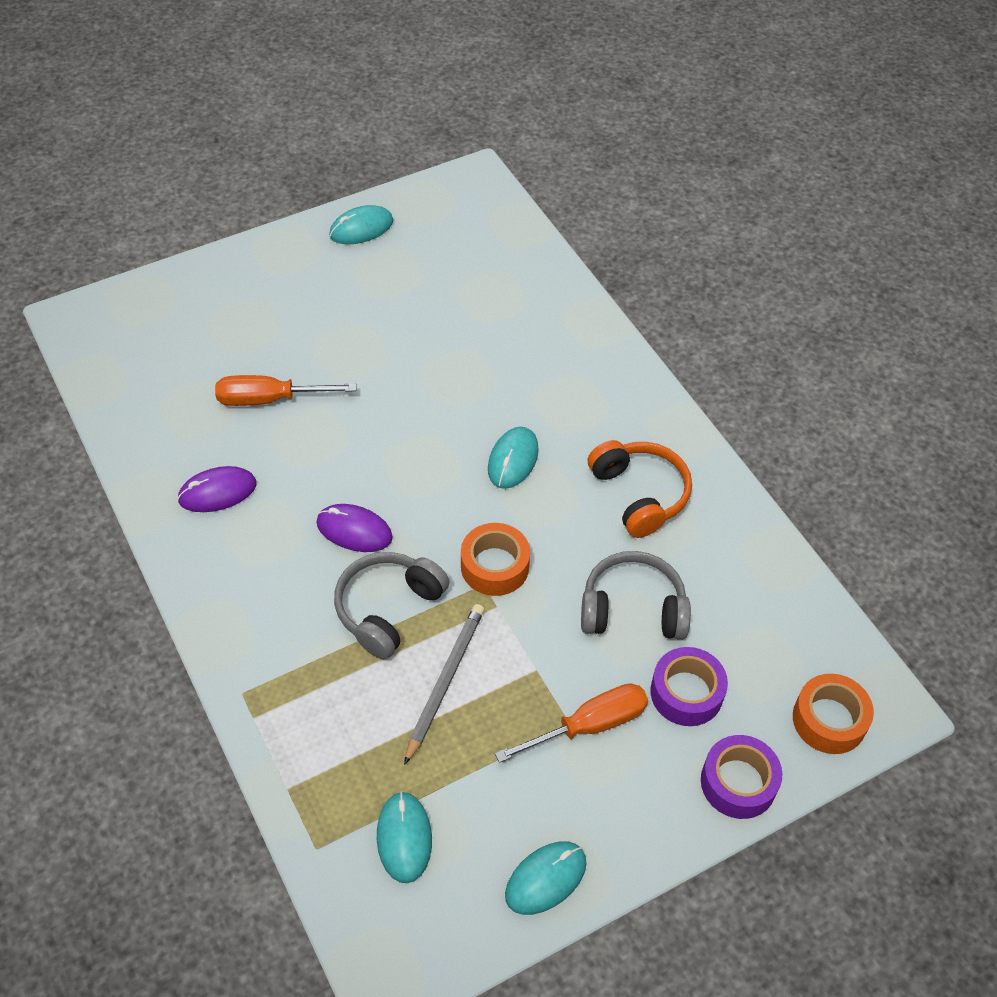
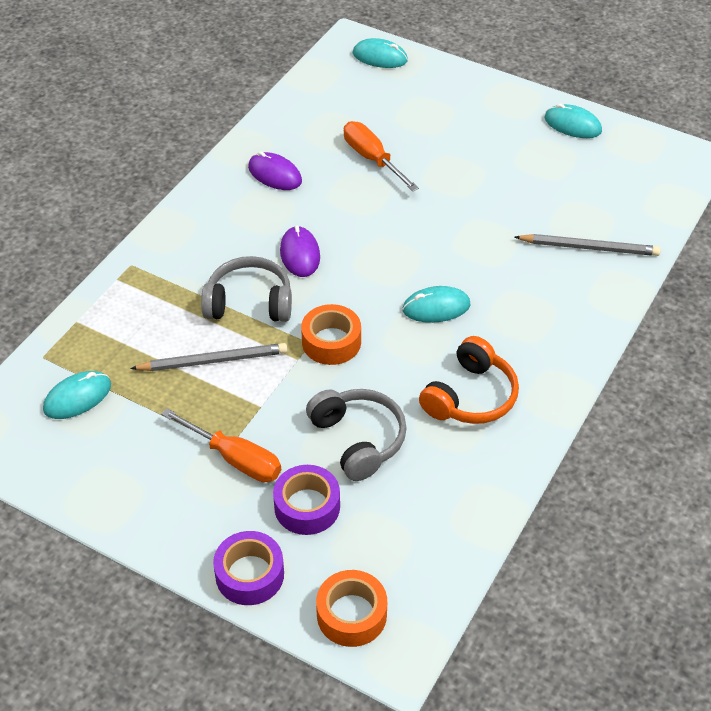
camera: 60 degrees right, 5 degrees down
(526, 309) = (589, 247): none -> grey pencil
(545, 879) = (94, 489): turquoise mouse -> turquoise mouse (380, 57)

